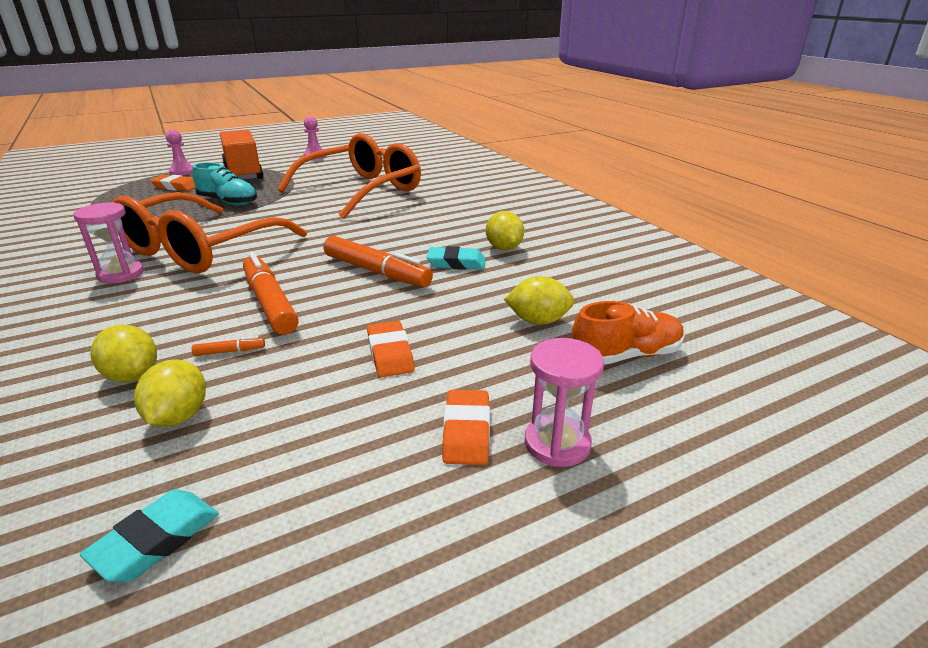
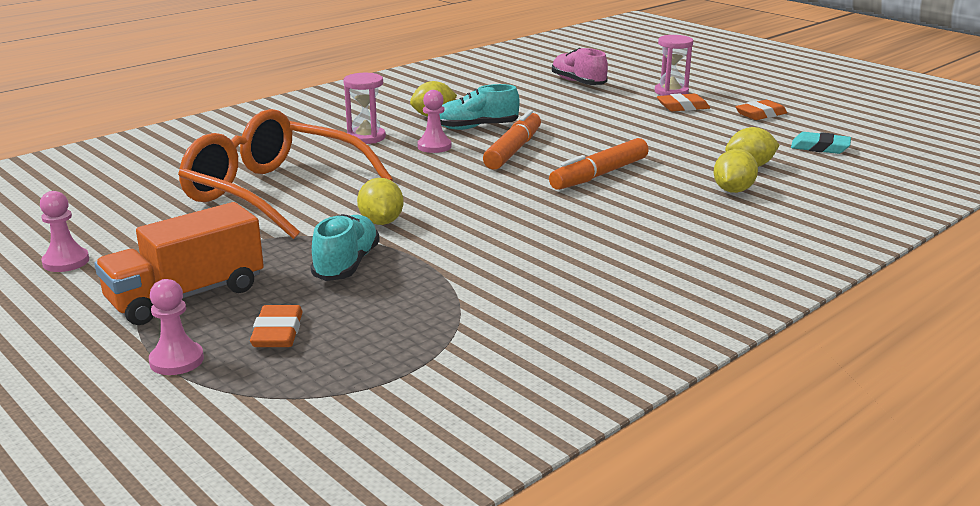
camera: 105 degrees left, 5 degrees down
(121, 274) = (603, 252): pink hourglass -> pink hourglass (366, 137)
(199, 250) = (517, 233): orange glasses -> none
(230, 351) = (676, 171): orange marker -> none
(390, 353) = (631, 129): orange eraser -> orange eraser (760, 114)
(414, 240) = (434, 146): none -> pink pawn
(456, 263) = (476, 127): turquoise eraser -> turquoise shoe
(538, 321) = (554, 100): yellow lemon -> yellow lemon (381, 222)
(625, 355) = (578, 82): orange shoe -> pink shoe

